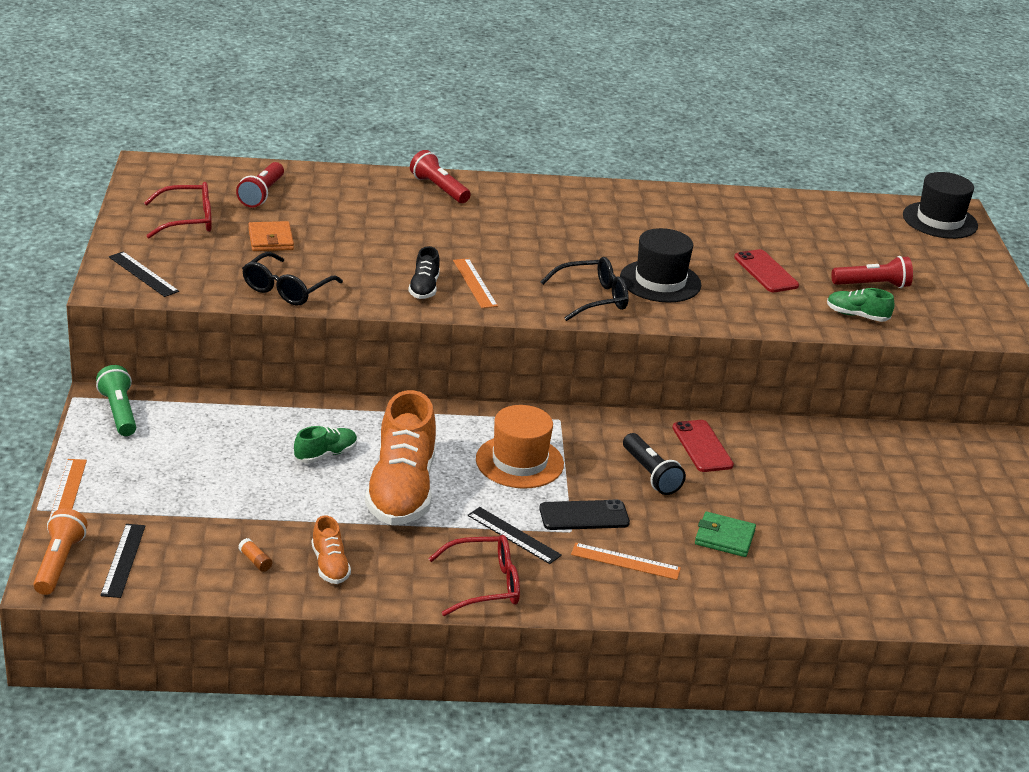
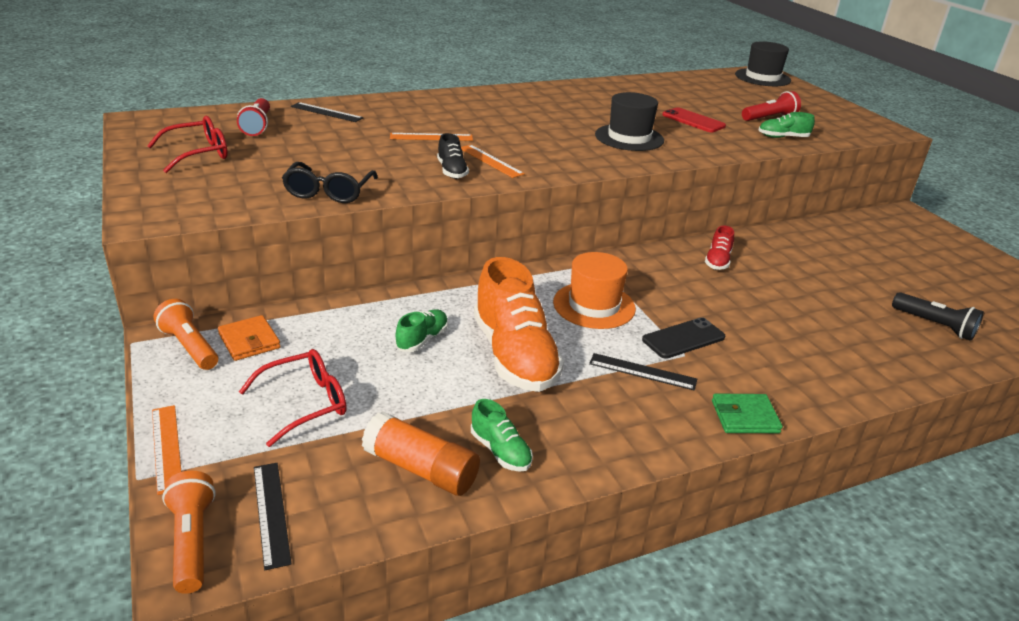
camera: 20 degrees left, 0 degrees up
(119, 412) = (190, 347): green flashlight -> orange flashlight
(143, 274) = (176, 203): black ruler -> black ruler (326, 112)
(255, 561) = (421, 469): orange glue stick -> orange glue stick, size x2.50
(271, 240) = (288, 157): orange wallet -> orange wallet (249, 341)
(330, 565) = (500, 451): orange shoe -> green shoe
(439, 189) = (406, 103): red flashlight -> none
(485, 585) = (658, 427): red glasses -> red glasses (306, 403)
(593, 298) = (592, 156): black glasses -> none
(625, 561) = (751, 370): orange ruler -> orange ruler (431, 137)
(650, 474) = (701, 291): black flashlight -> black flashlight (934, 325)
(702, 446) = (717, 261): red phone -> red shoe
(724, 537) = (802, 328): green wallet -> green wallet (745, 417)

